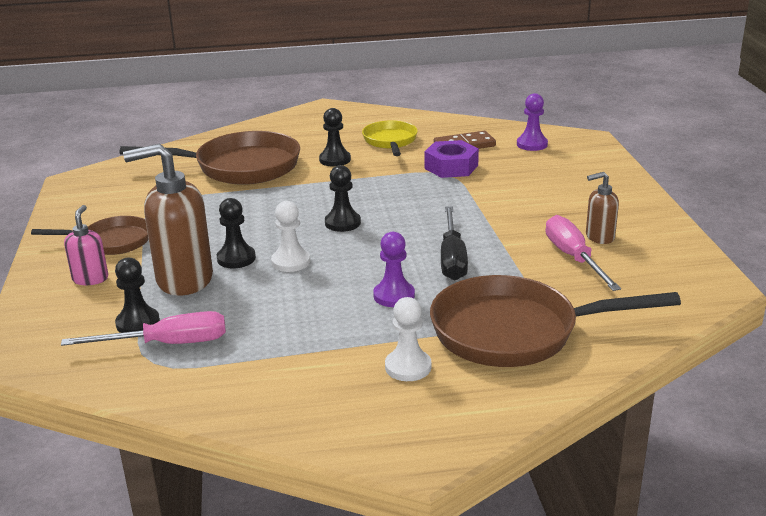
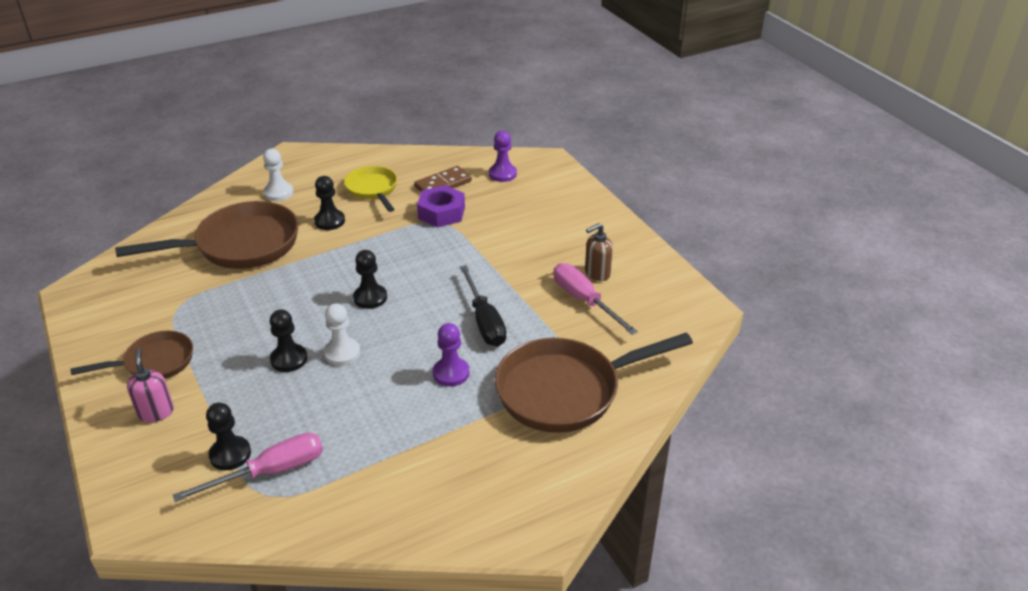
camera: 20 degrees left, 10 degrees up
(183, 280) = (250, 394): brown soap dispenser -> none
(408, 367) = (494, 447): white pawn -> white pawn (278, 193)

